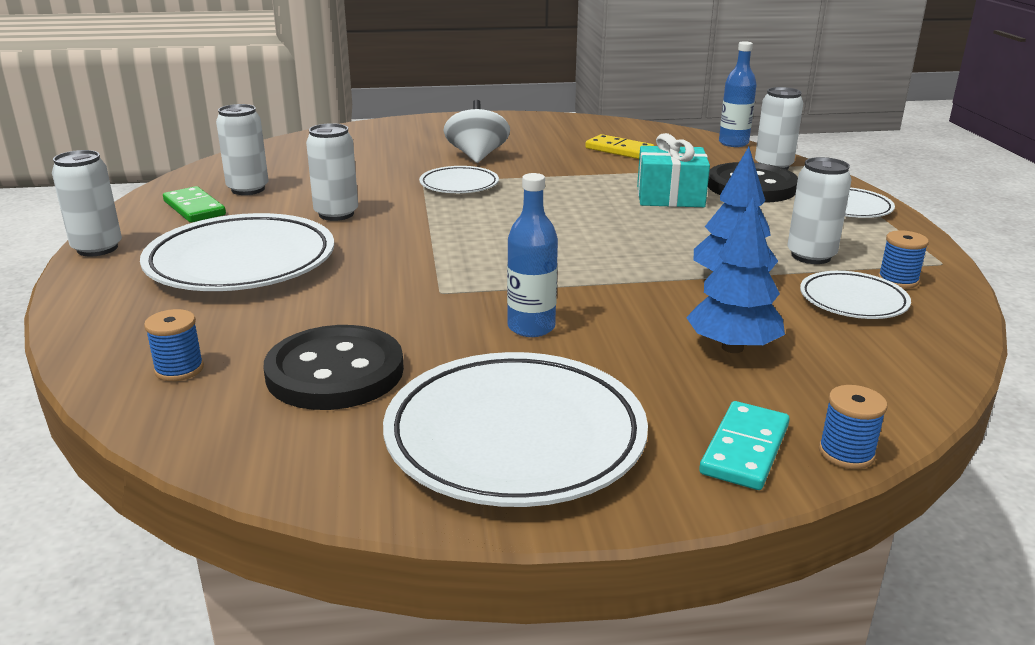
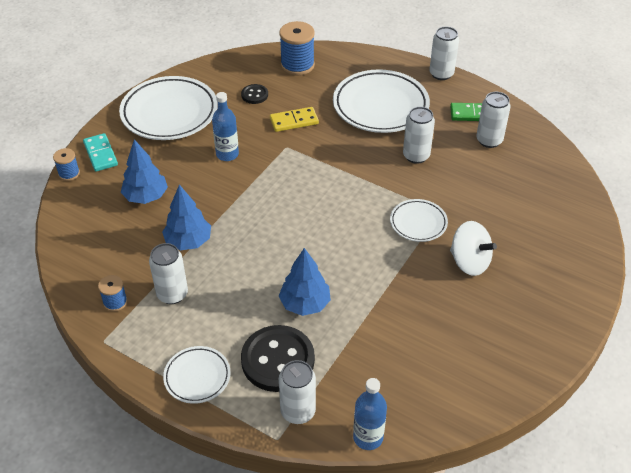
camera: 130 degrees right, 20 degrees up
(179, 369) = (297, 65): blue spool -> blue spool, size x1.83
(335, 372) = (254, 95): black button -> black button, size x0.49
(619, 150) = (416, 348): yellow domino -> yellow domino (294, 121)
(670, 196) = (305, 304): turquoise gift -> blue tree
(853, 301) = (124, 266): white plate -> none

